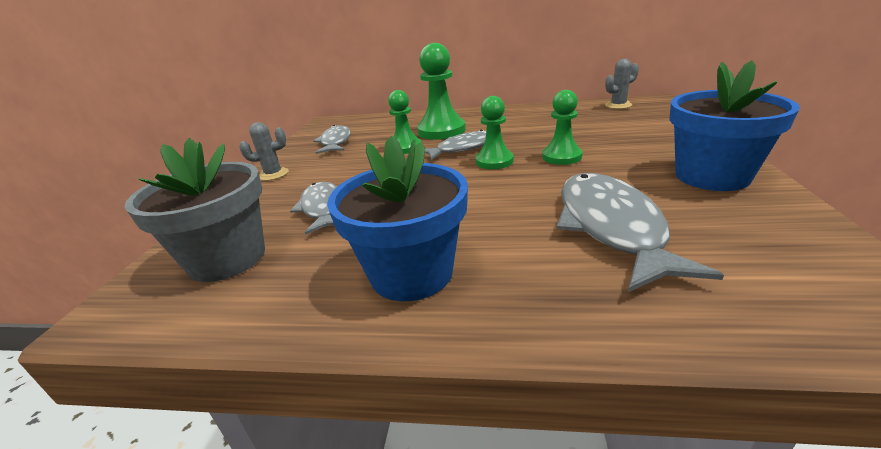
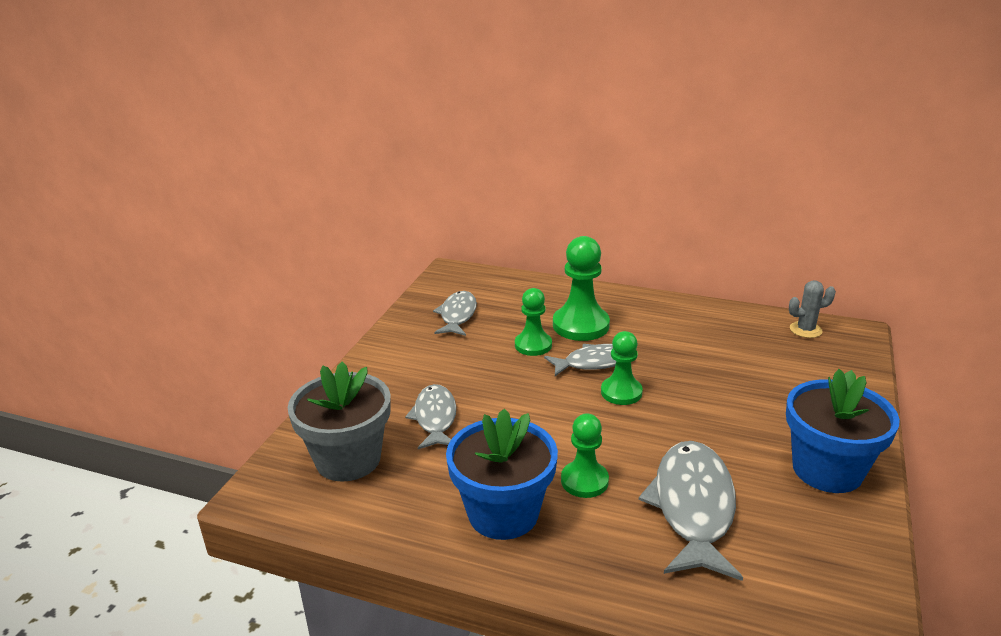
camera: 10 degrees right, 0 degrees up
(273, 174) = (388, 354): grey cactus -> none
(561, 157) = (694, 403): green pawn -> green pawn (584, 481)

